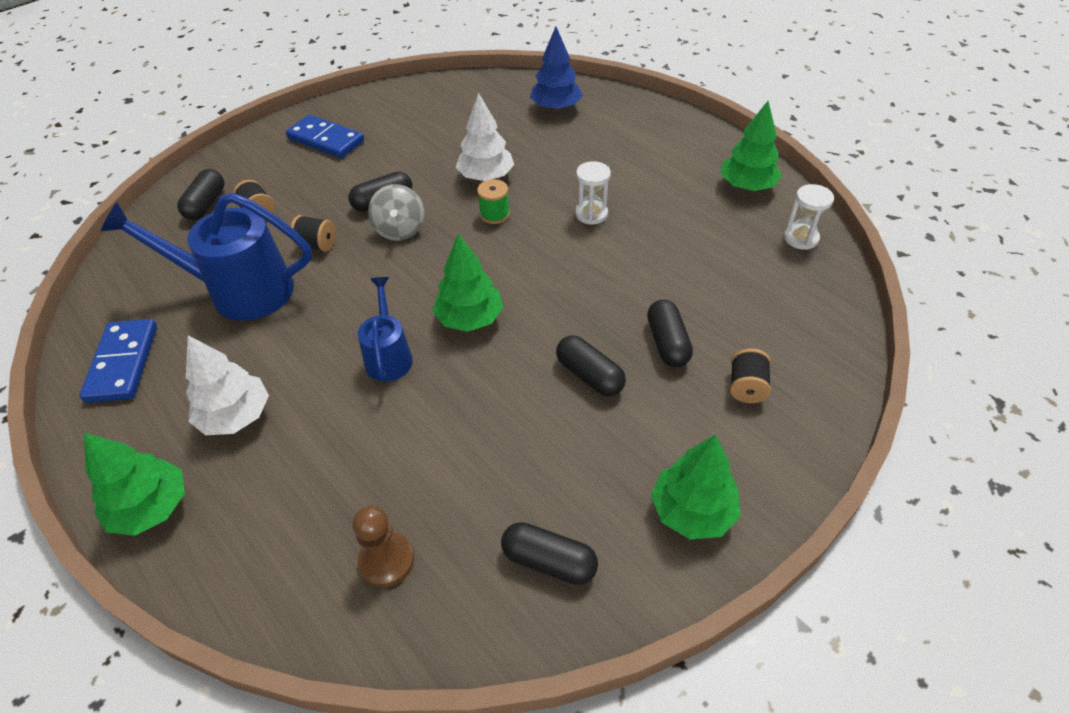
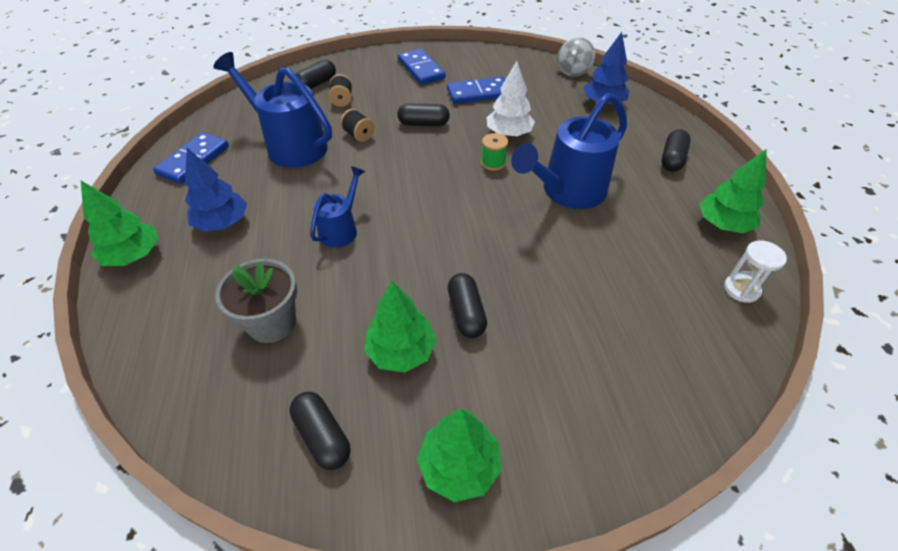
camera: 30 degrees right, 0 degrees up
(235, 416) = (222, 223): white tree -> blue tree
(386, 561) = (224, 368): brown pawn -> none
(398, 488) = (272, 323): none -> grey flower pot
(400, 230) = (419, 147): grey spinning top -> grey spinning top (573, 71)
(416, 144) = (478, 93): none -> blue domino
(470, 319) = (415, 229): green tree -> green tree (401, 351)
(591, 214) = (567, 192): white hourglass -> blue watering can
(667, 343) = (548, 319): black capsule -> black capsule (672, 159)
(746, 387) = (588, 390): black spool -> none

